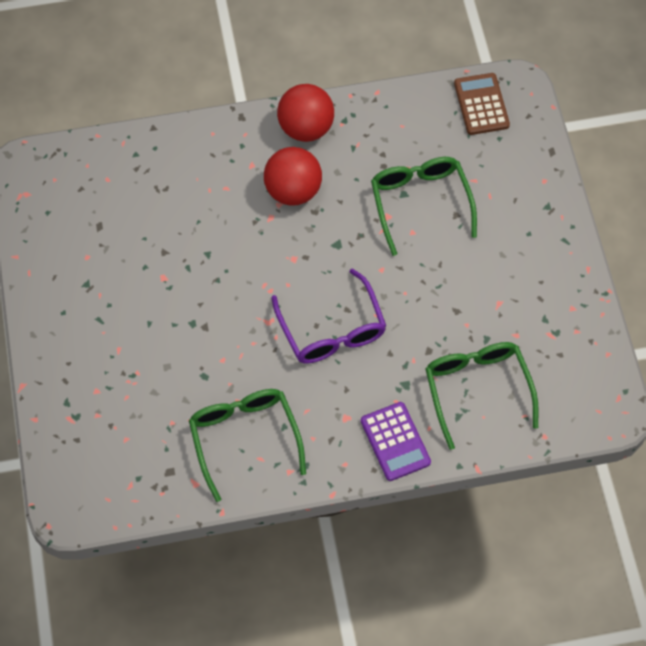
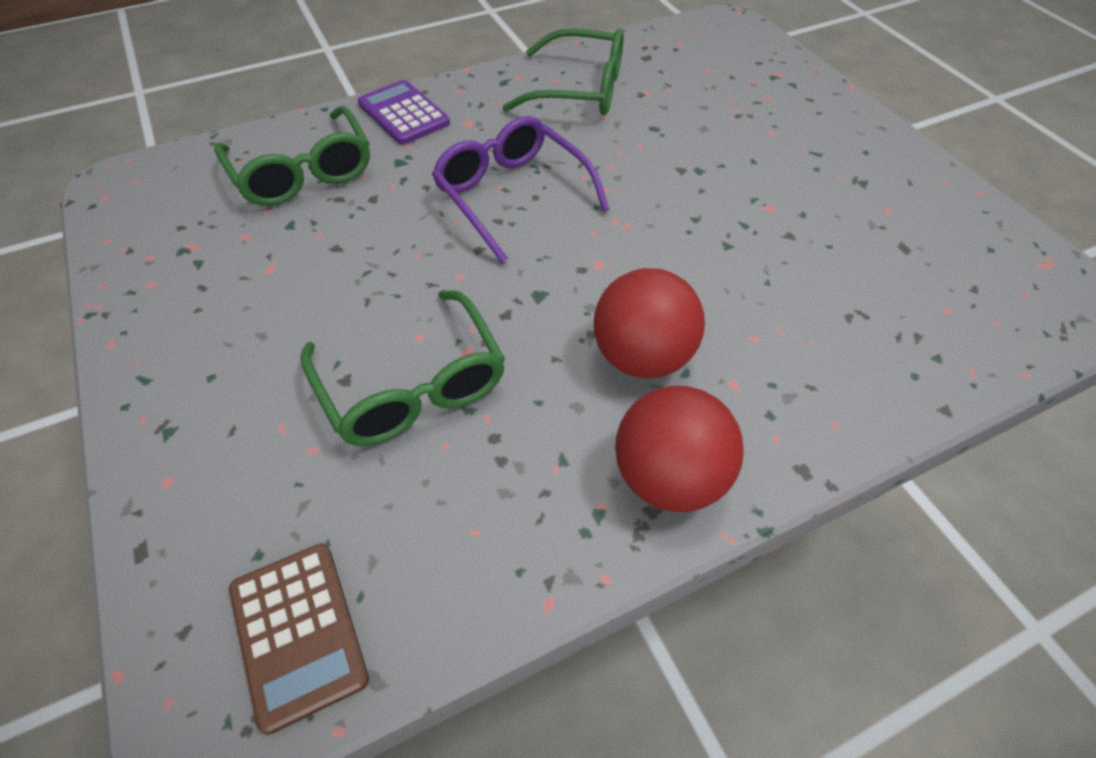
camera: 165 degrees right, 10 degrees down
(244, 438) = (580, 90): green glasses -> green glasses turned 45 degrees counterclockwise

